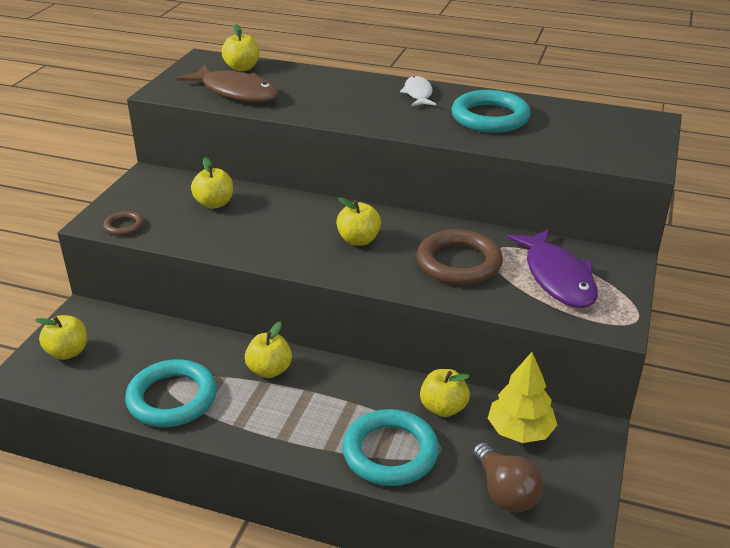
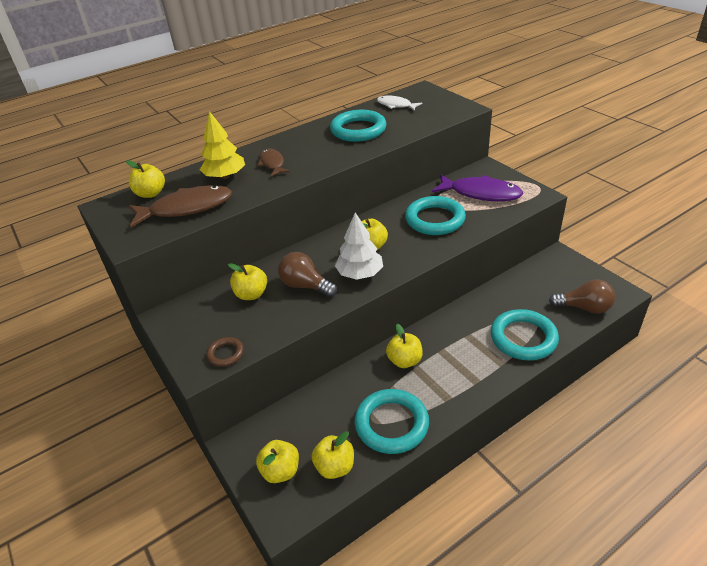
camera: 50 degrees left, 5 degrees up
(255, 227) = (305, 286): none -> brown light bulb
(305, 251) = (360, 273): none -> white tree
(359, 99) = (272, 163): none -> brown fish
(418, 94) = (295, 141): white fish -> white fish (396, 105)
(443, 408) = (501, 300): yellow apple -> yellow apple (335, 467)
(458, 263) = (435, 219): brown ring -> turquoise ring
(520, 431) = (541, 280): yellow tree -> yellow tree (225, 176)

